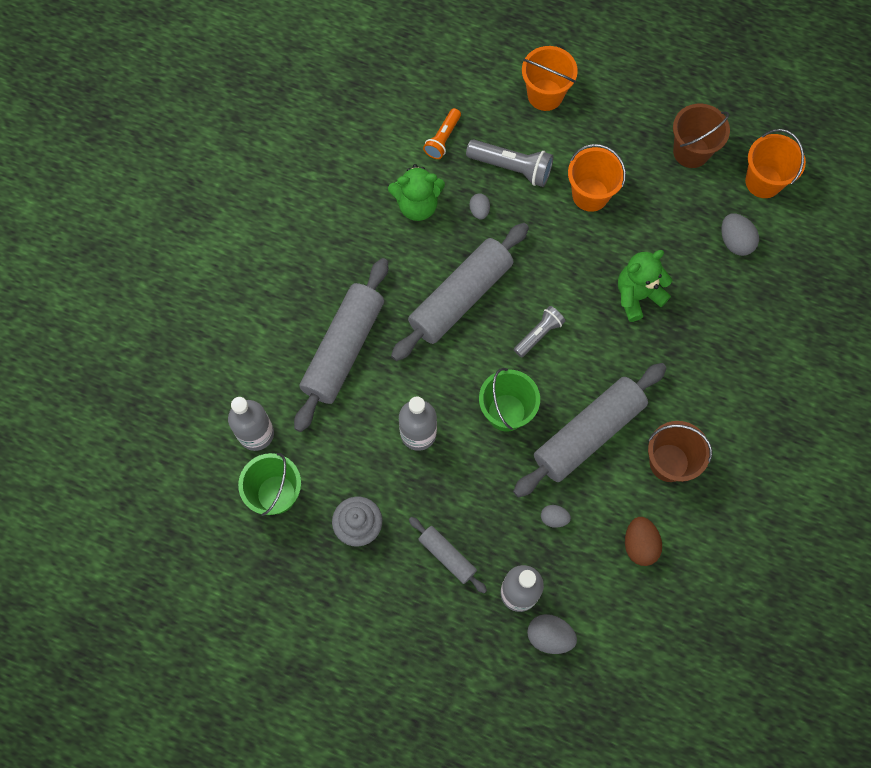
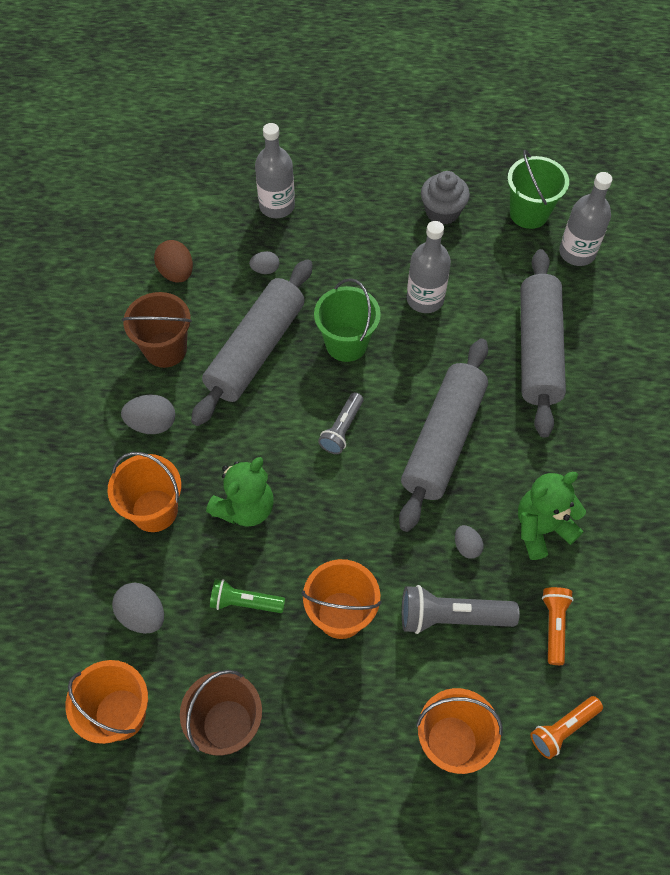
camera: 160 degrees right, 10 degrees down
(447, 556) = (352, 213): grey rolling pin -> none
(469, 79) = (563, 728): none -> orange flashlight
(549, 636) = (238, 184): grey egg -> grey egg (152, 423)
(657, 226) = (245, 602): none -> green flashlight
(710, 317) = (154, 510): none -> orange bucket

